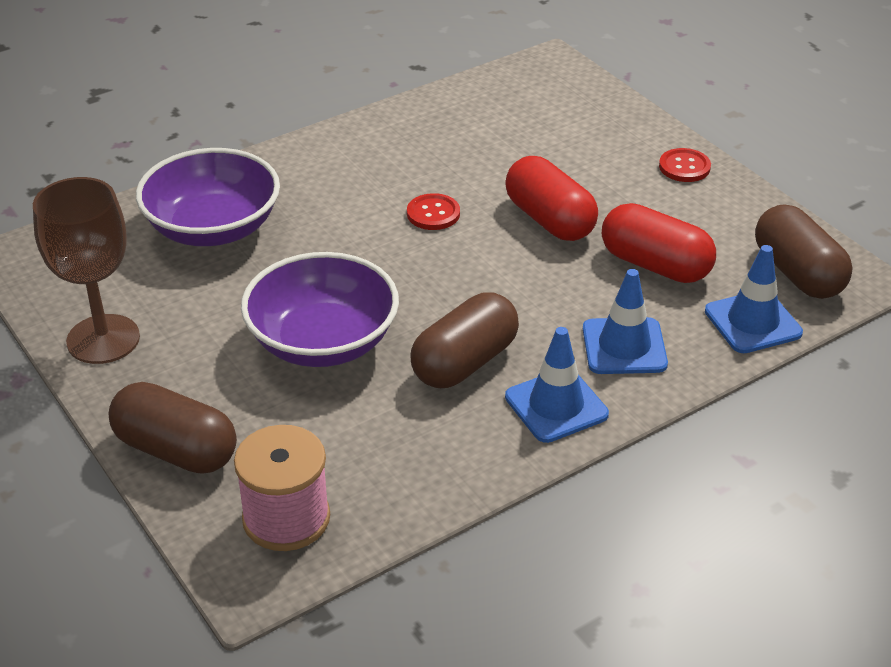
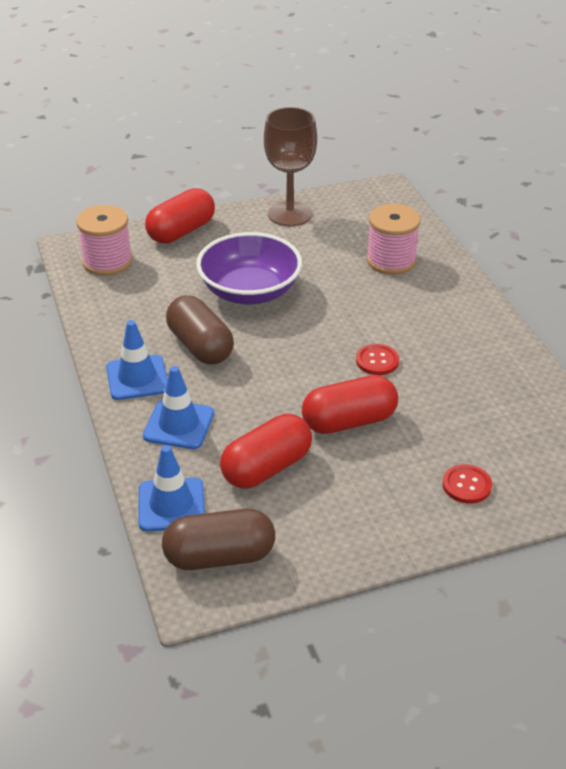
camera: 105 degrees right, 0 degrees up
(176, 450) = (181, 231): brown capsule -> red capsule
(213, 228) = (391, 260): purple bowl -> pink spool
(684, 167) = (405, 529): red button -> red button (466, 485)

